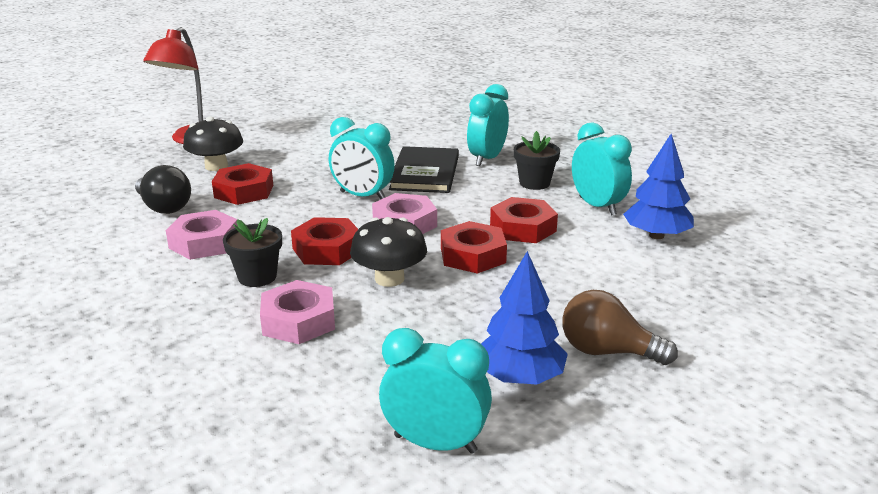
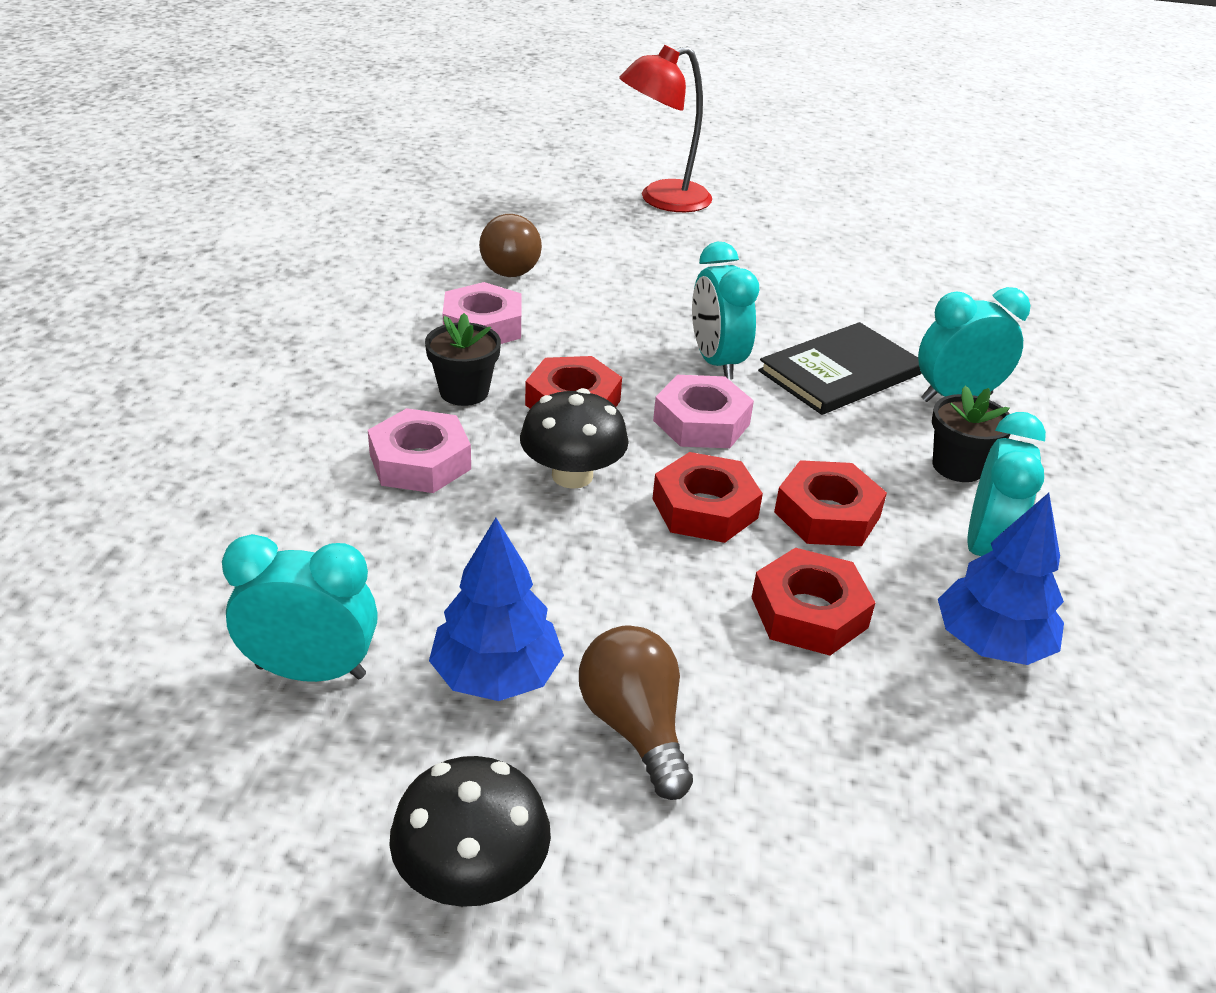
camera: 45 degrees right, 10 degrees up
(164, 207) = (512, 266): black light bulb -> brown light bulb
(216, 166) = (633, 244): black mushroom -> black mushroom (471, 873)
(244, 191) = (609, 288): red nut -> red nut (809, 612)
(435, 444) = (311, 671): turquoise clock -> turquoise clock turned 60 degrees counterclockwise

